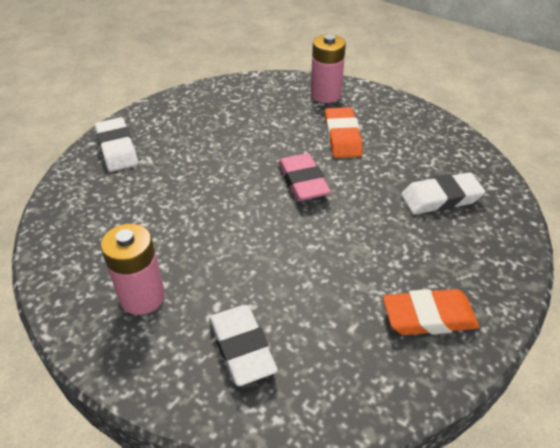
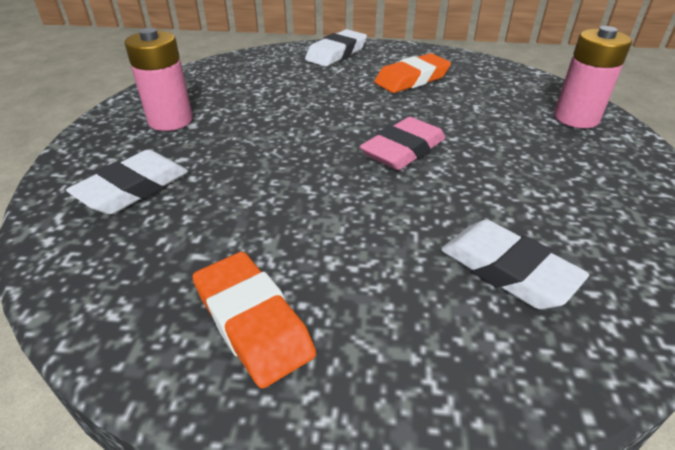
camera: 60 degrees right, 5 degrees down
(342, 137) = (517, 152): orange eraser -> orange eraser (412, 79)

